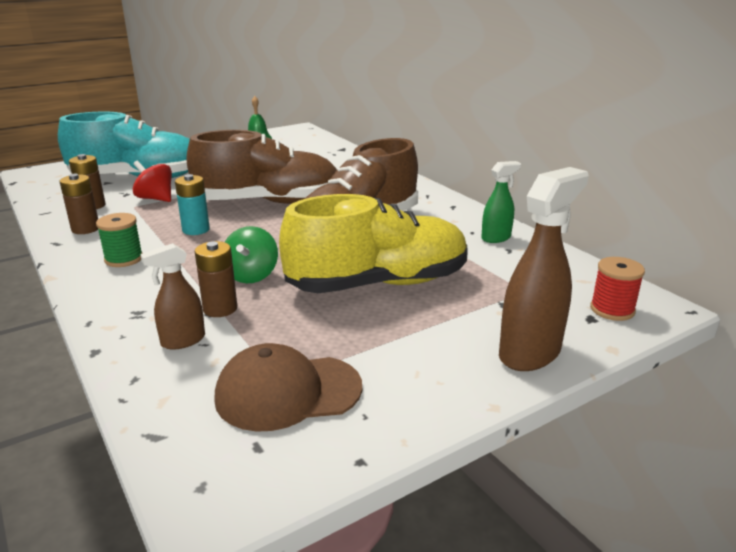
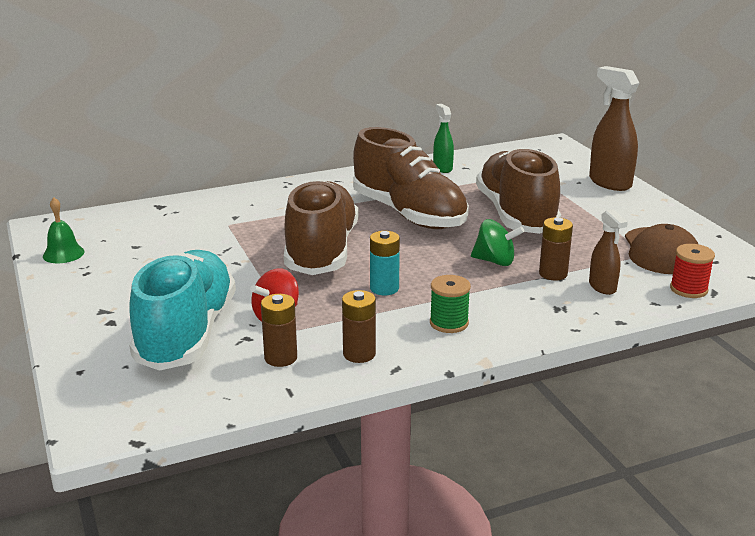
camera: 80 degrees left, 0 degrees up
(378, 284) = (516, 215): yellow shoe -> brown shoe
(612, 310) = (558, 154): red spool -> red spool (688, 289)

